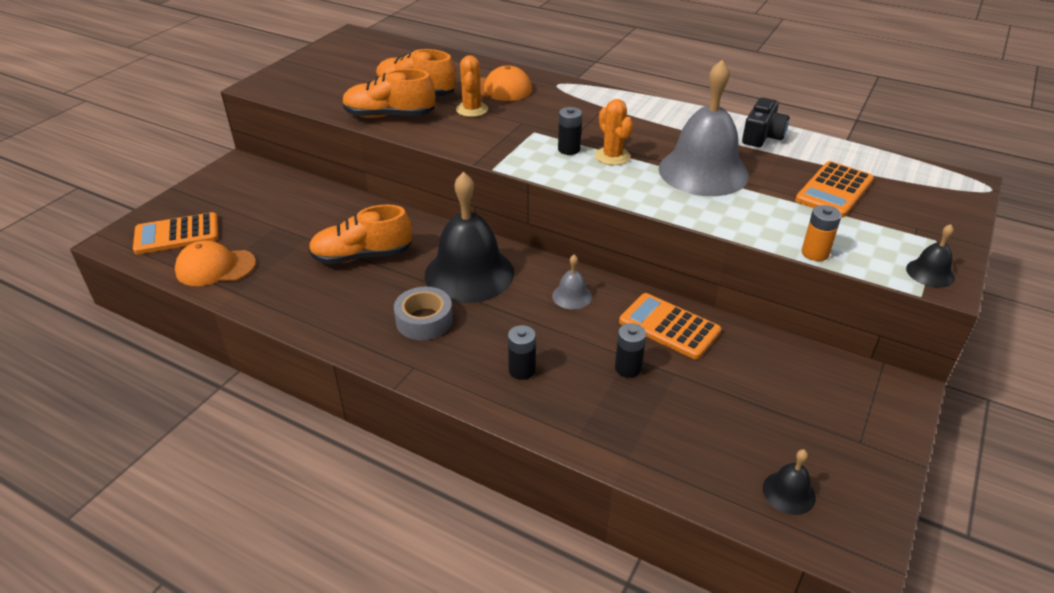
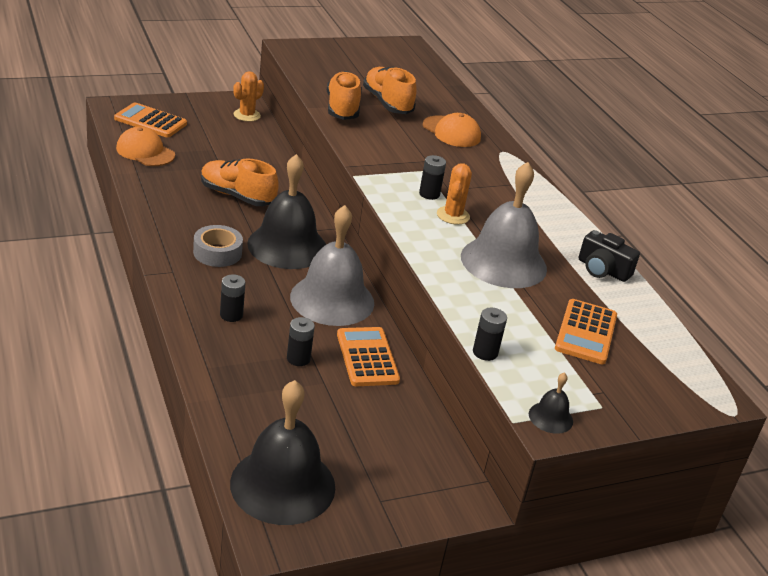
camera: 35 degrees right, 5 degrees down
(389, 116) = (342, 108): orange shoe -> orange shoe turned 45 degrees clockwise
(472, 109) = (406, 134): orange cactus -> orange cactus (247, 115)
(572, 296) = (332, 299): grey bell -> grey bell, size x2.33
(762, 136) = (602, 270): black camera -> black camera turned 60 degrees clockwise
(789, 492) = (283, 484): black bell -> black bell, size x2.33
(815, 253) = (485, 352): orange battery -> black battery
(834, 190) = (586, 332): orange calculator -> orange calculator turned 60 degrees counterclockwise

